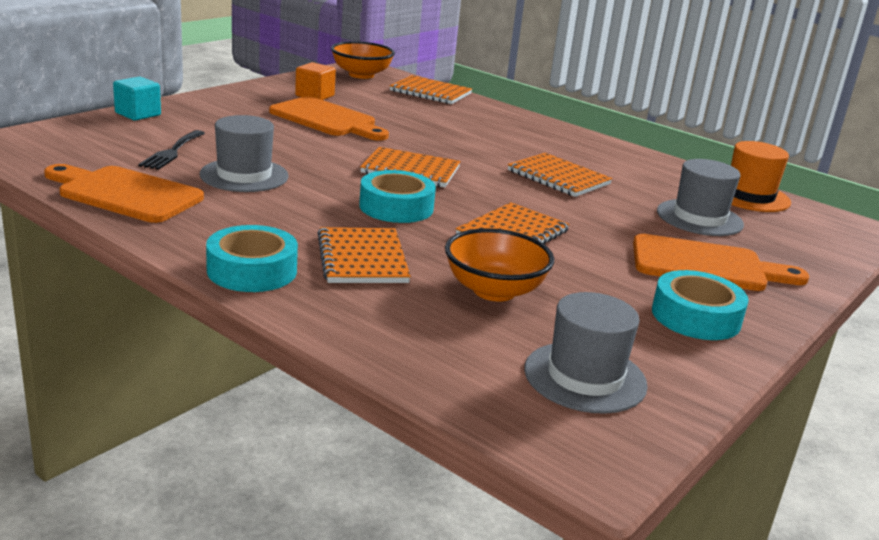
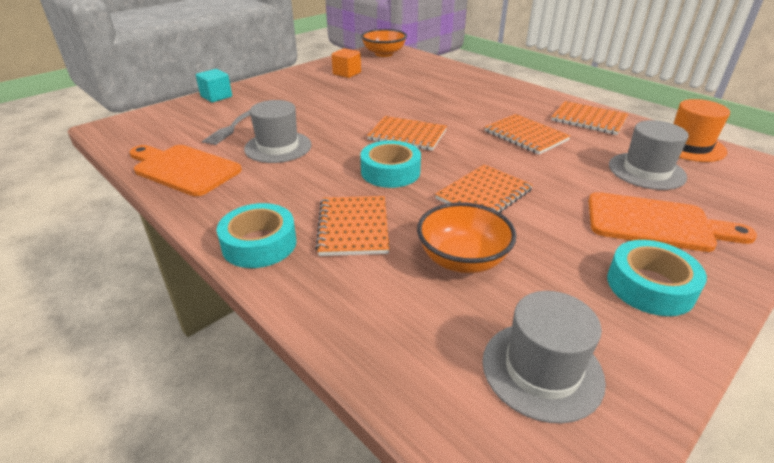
camera: 10 degrees right, 10 degrees up
(172, 152) = (230, 128): black fork -> grey fork
(327, 119) = (352, 93): orange cutting board -> none
(430, 92) = (432, 65): orange notebook -> orange notebook (588, 120)

